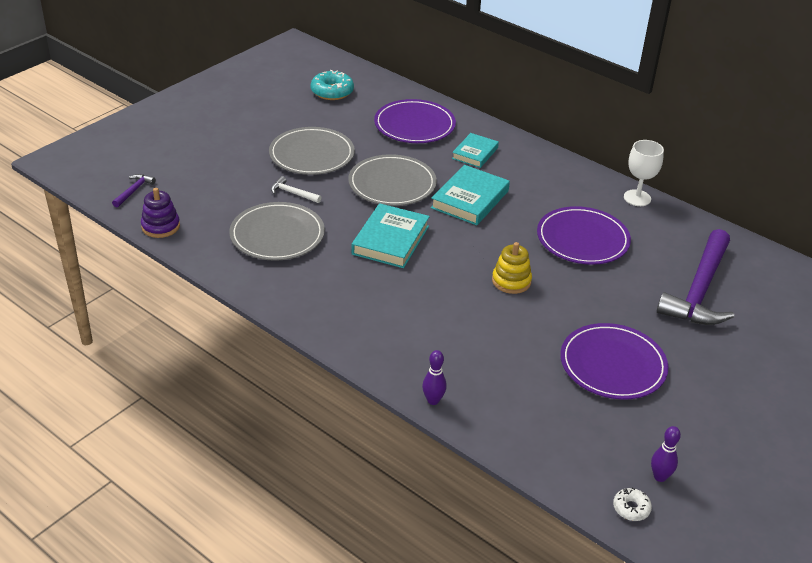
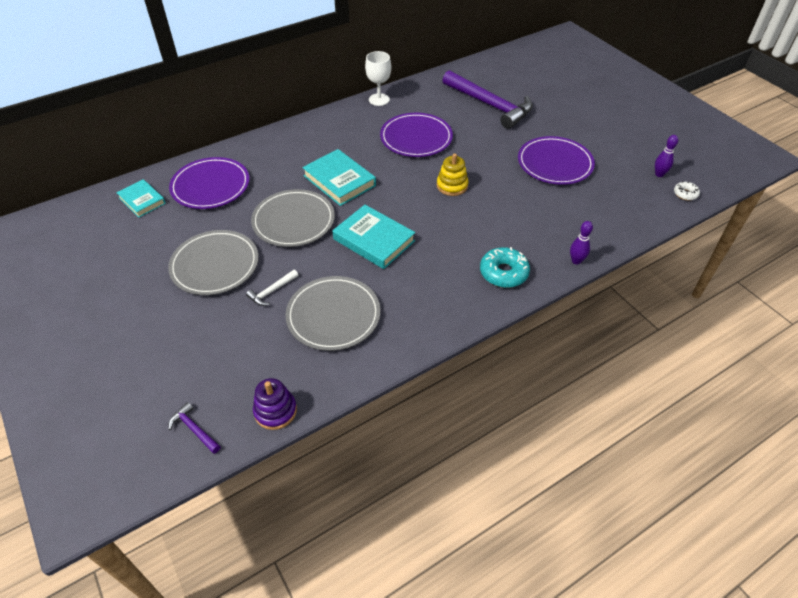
camera: 70 degrees left, 10 degrees up
(332, 92) = (112, 228): turquoise donut -> turquoise donut (503, 273)
(475, 153) = (276, 161): turquoise book -> turquoise book (142, 200)

